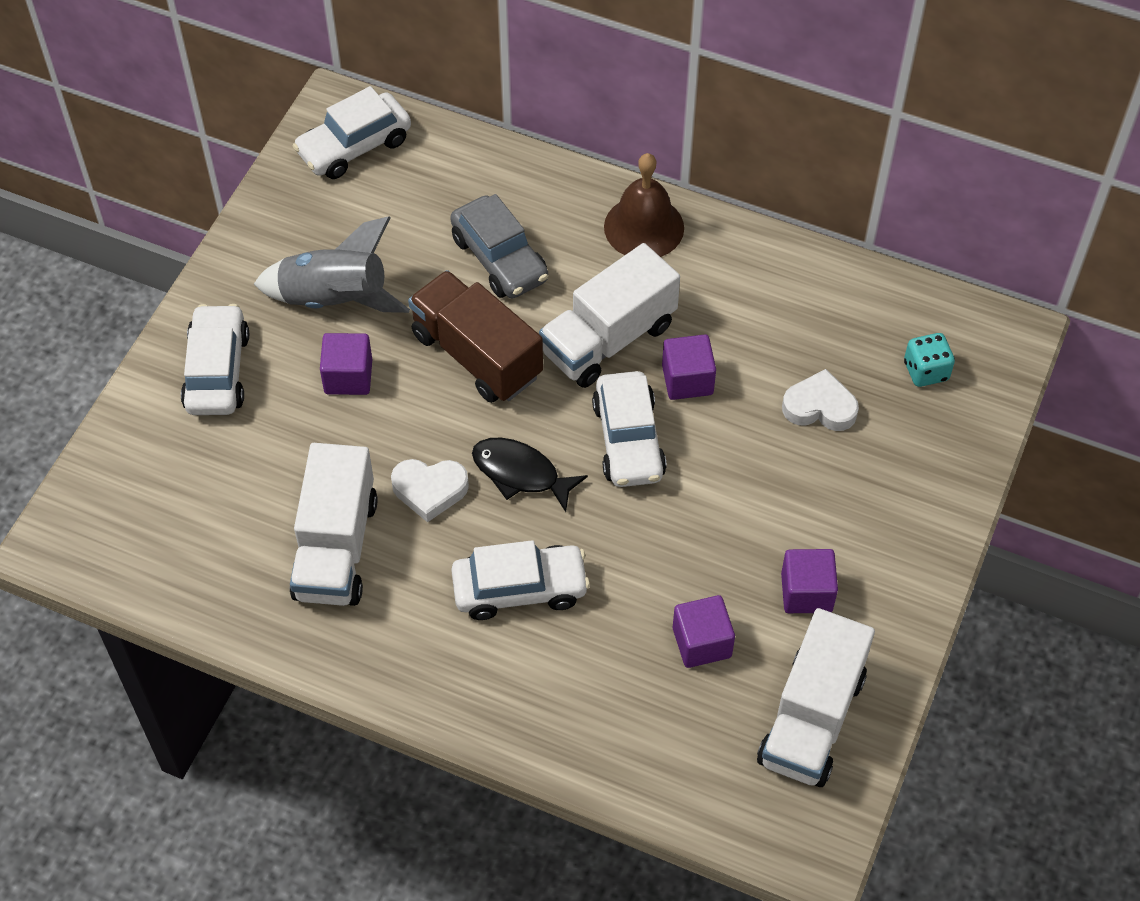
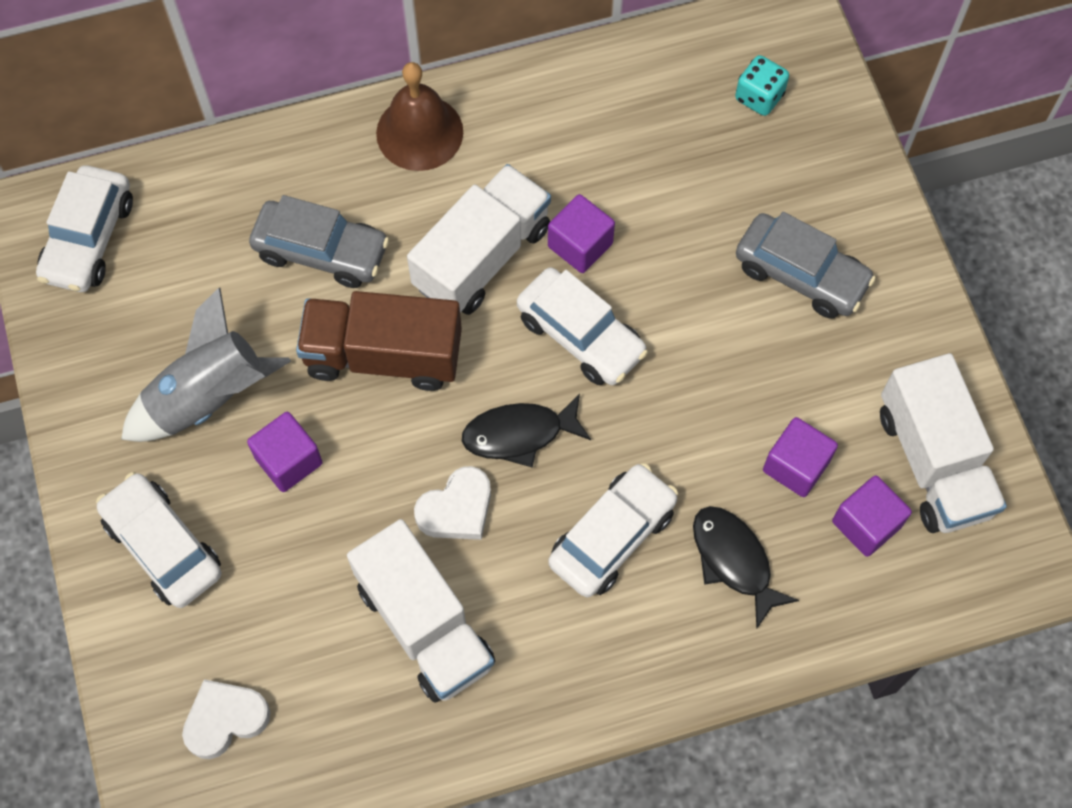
camera: 40 degrees left, 10 degrees up
(592, 671) = (734, 560): none -> black fish
(608, 339) = (482, 257): white truck -> white truck turned 150 degrees counterclockwise
(806, 592) = (836, 358): purple cube -> purple cube (866, 524)
(820, 407) = (705, 189): white heart -> white heart (225, 719)
(836, 515) = (801, 274): none -> grey car

